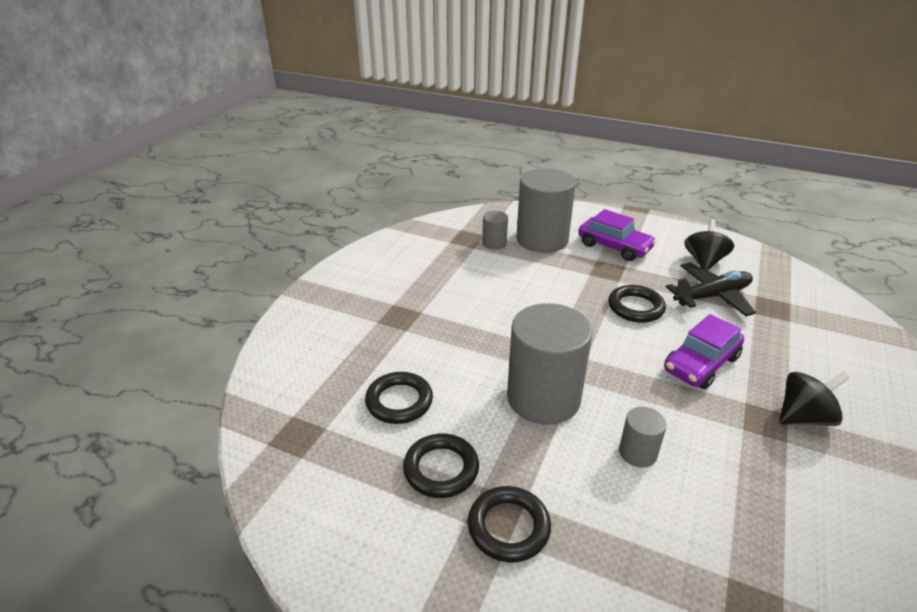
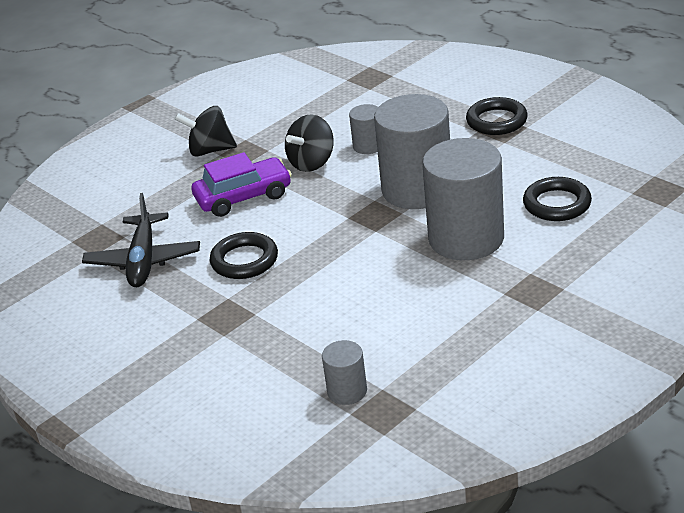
camera: 155 degrees left, 0 degrees up
(441, 469) = (534, 154): black ring -> none
(542, 240) = (269, 386): grey cylinder -> grey cylinder (466, 238)
(614, 247) = (178, 353): purple car -> none
(704, 261) = (90, 308): black spinning top -> black spinning top (312, 163)
(712, 296) = (143, 261): black plane -> black plane turned 90 degrees counterclockwise

